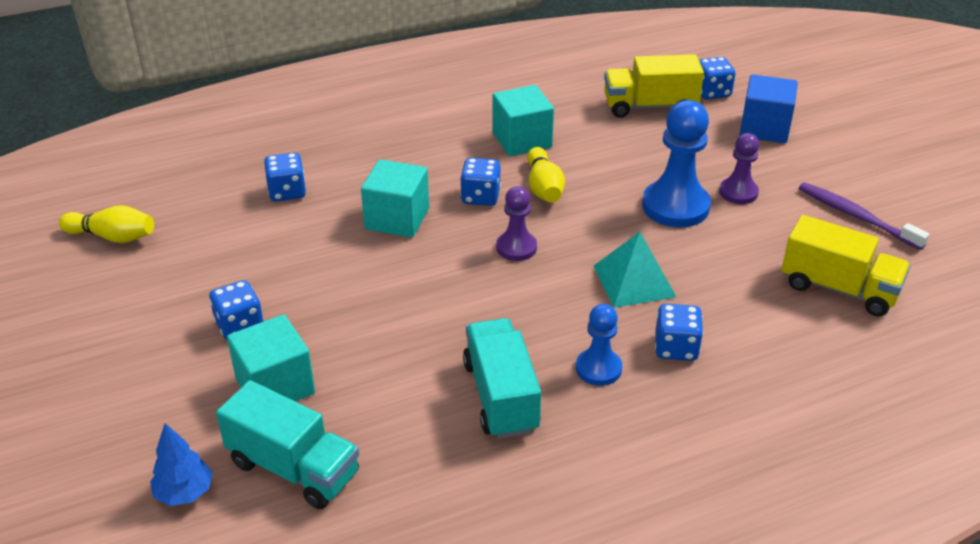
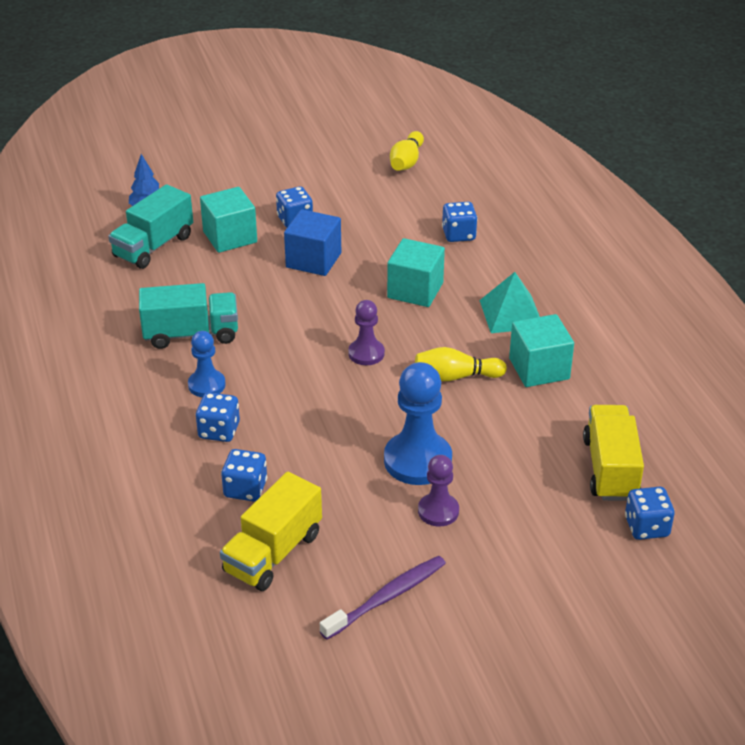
camera: 95 degrees right, 0 degrees up
(480, 197) = (444, 337): blue dice -> blue dice (245, 489)
(634, 281) = (309, 418): turquoise pyramid -> turquoise pyramid (511, 314)
(764, 128) = (566, 558): blue cube -> blue cube (313, 260)

